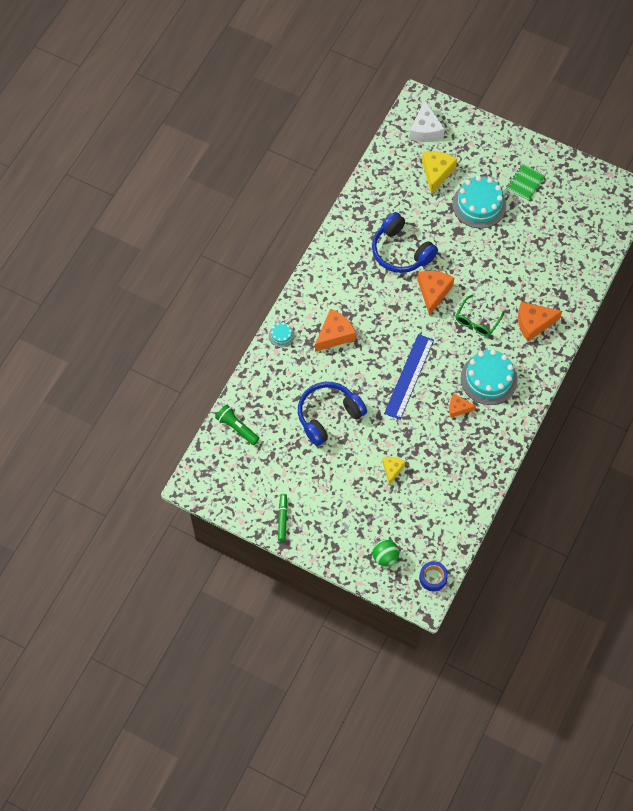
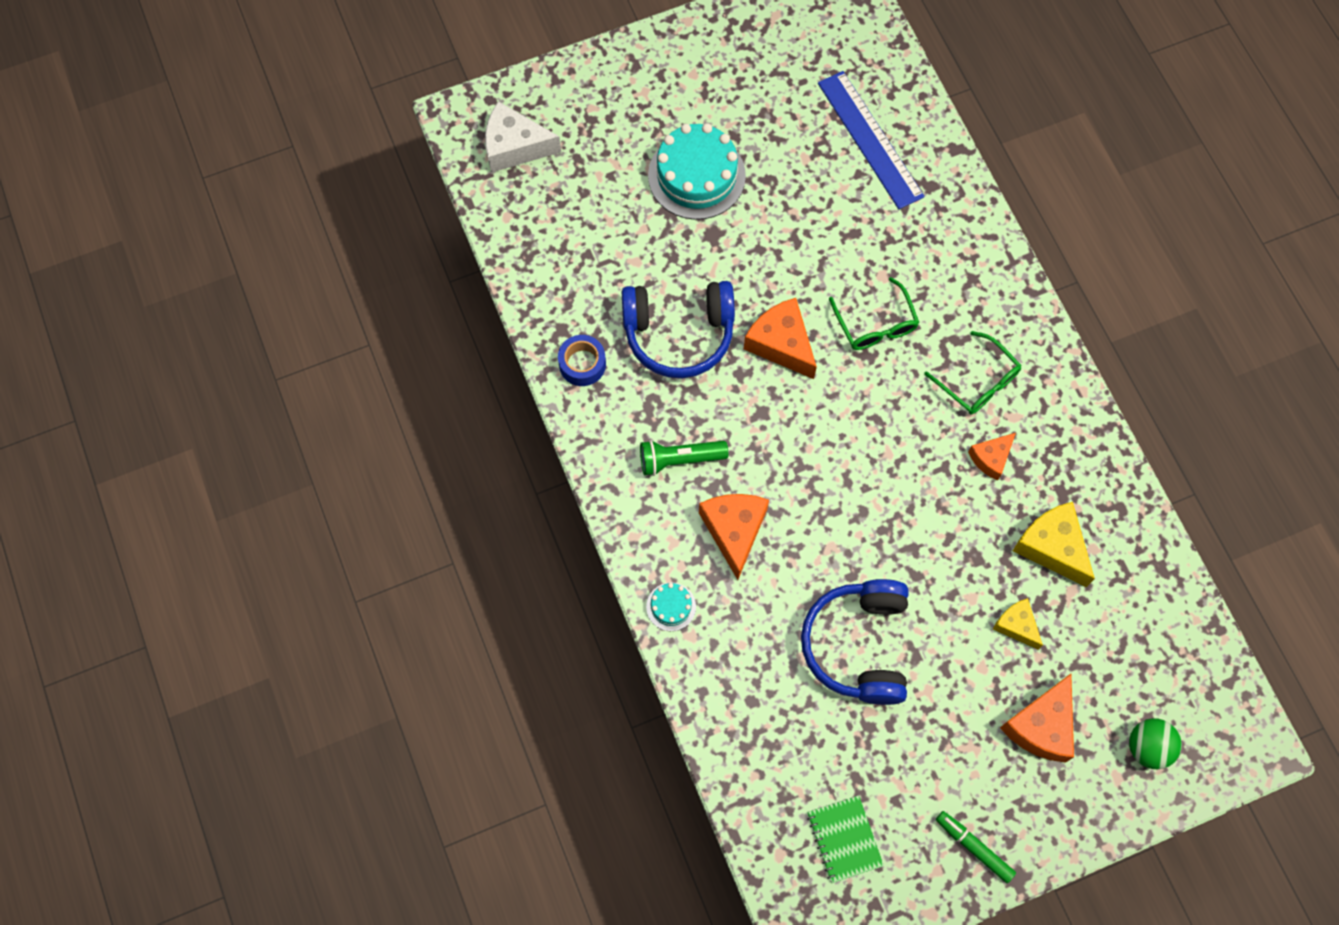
camera: 50 degrees left, 5 degrees up
(237, 428) = (770, 795): green flashlight -> green flashlight (679, 459)
(409, 376) = (887, 483): blue ruler -> blue ruler (870, 139)
(425, 130) = (514, 147): white cheese -> white cheese turned 150 degrees clockwise
(433, 578) = (1230, 706): blue tape -> blue tape (582, 364)
(436, 173) = (596, 188): yellow cheese -> yellow cheese (1052, 547)
(488, 379) = (978, 382): turquoise cake -> green glasses
(525, 183) = (716, 93): green notebook -> green notebook (844, 839)
(533, 323) = (941, 257): orange cheese -> orange cheese (1041, 726)

